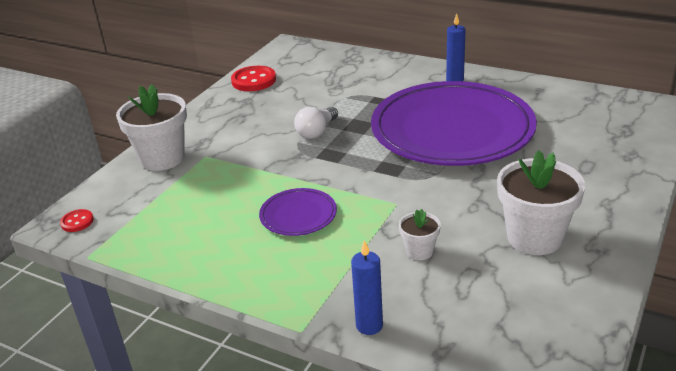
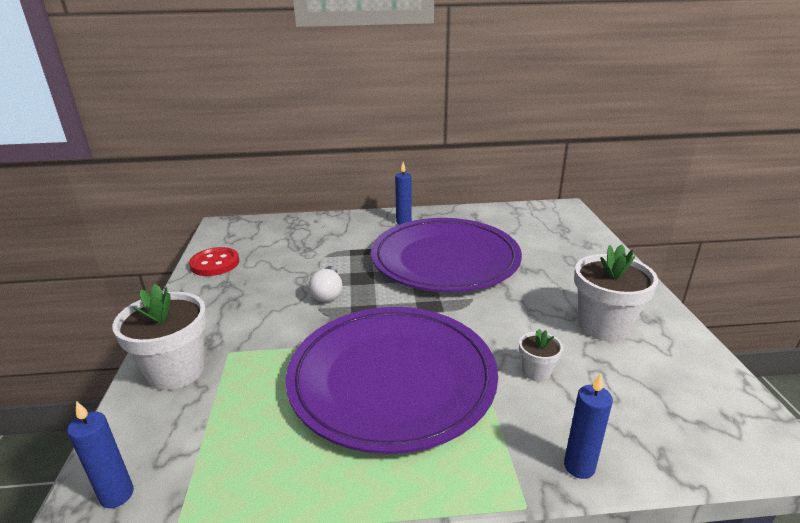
camera: 35 degrees left, 5 degrees down
(77, 222) = (117, 495): red button -> blue candle
(298, 215) = (392, 380): purple plate -> purple plate, size x2.40

